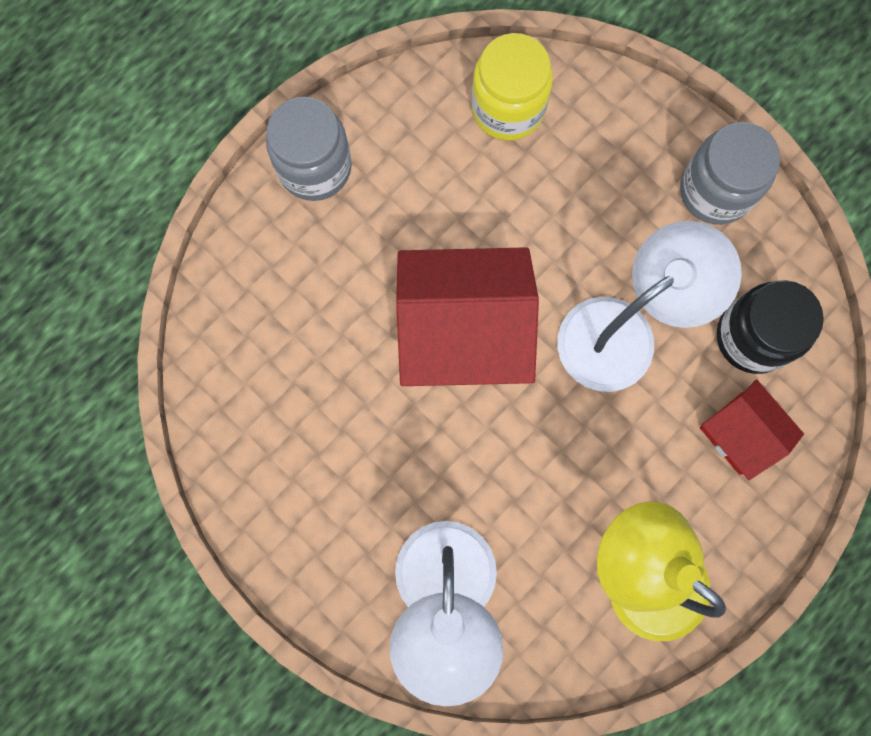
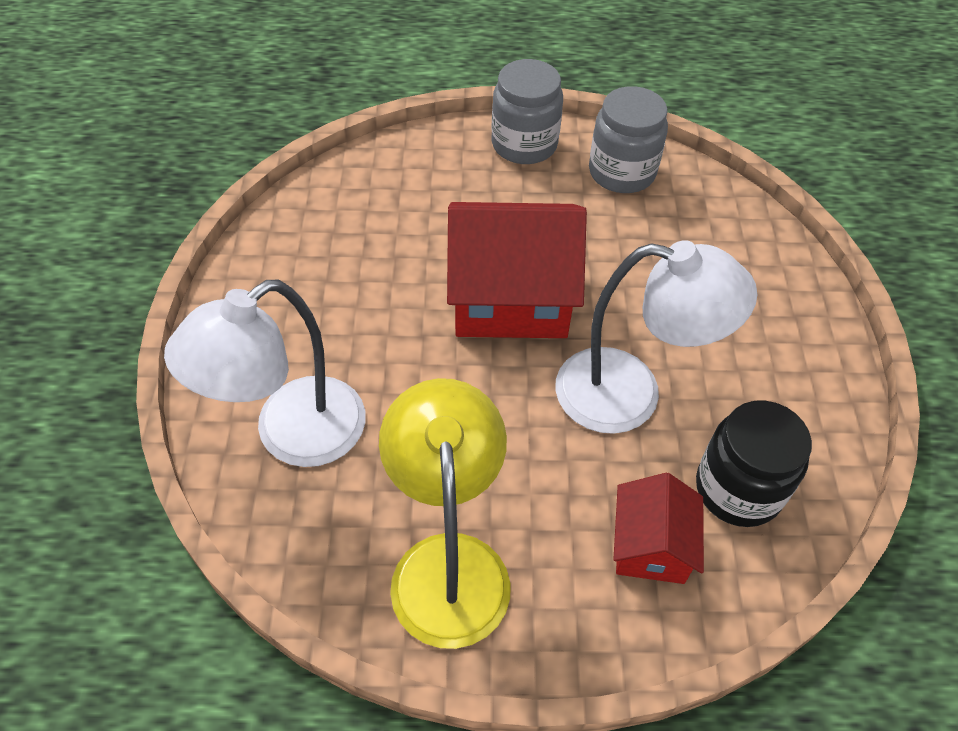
camera: 45 degrees right, 25 degrees down
(463, 331) = (510, 297): red house -> red house turned 45 degrees counterclockwise
(508, 108) = (695, 208): yellow jar -> none
(715, 191) = (810, 371): grey jar -> grey jar (621, 172)

